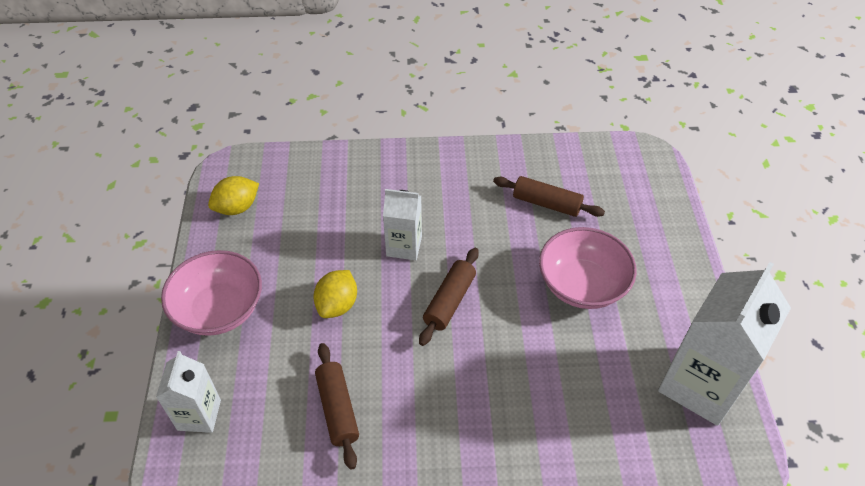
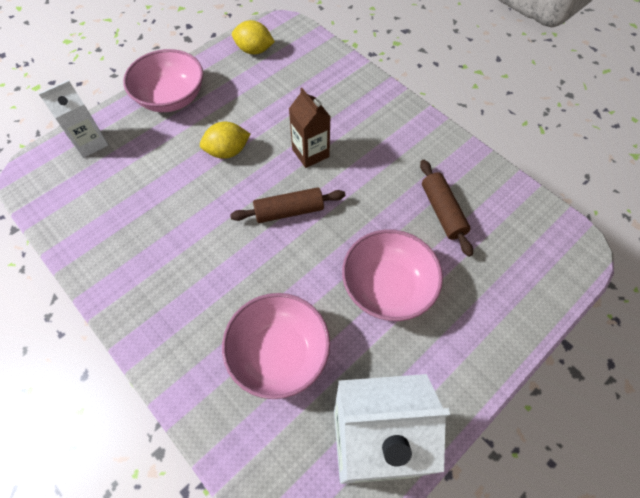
camera: 50 degrees right, 10 degrees up
(337, 409) = (148, 208): brown rolling pin -> none
(404, 246) = (310, 153): white carton -> brown carton
(580, 397) = (279, 353): none -> pink bowl

